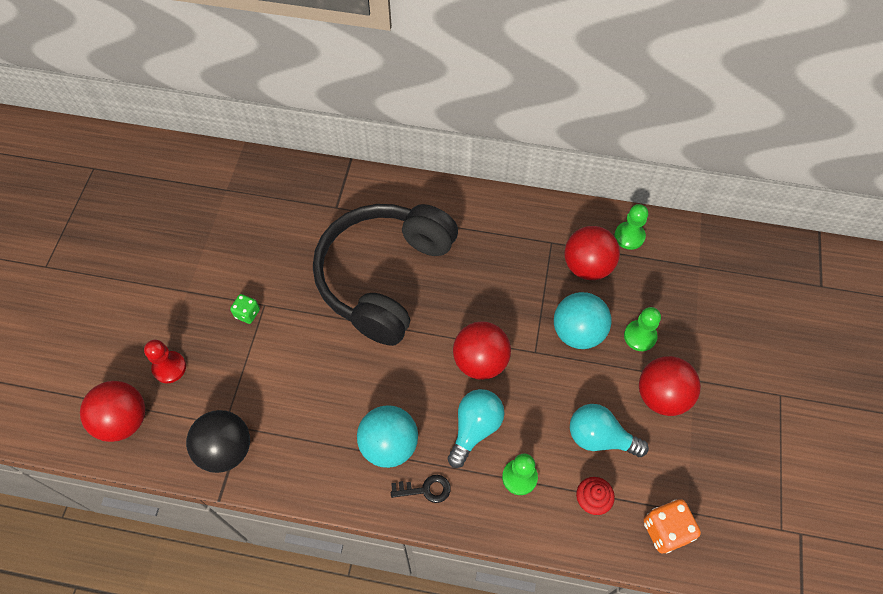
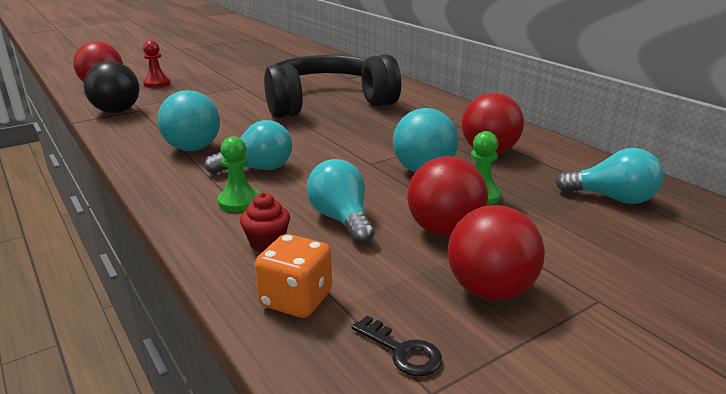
camera: 45 degrees right, 35 degrees down
(247, 313) = (228, 85): green dice -> none
(425, 489) = (171, 173): black key -> black key (402, 351)
(480, 361) = (321, 149): red ball -> red ball (490, 290)
(629, 236) = (556, 155): green pawn -> none
(706, 275) = (612, 198): none -> turquoise light bulb

